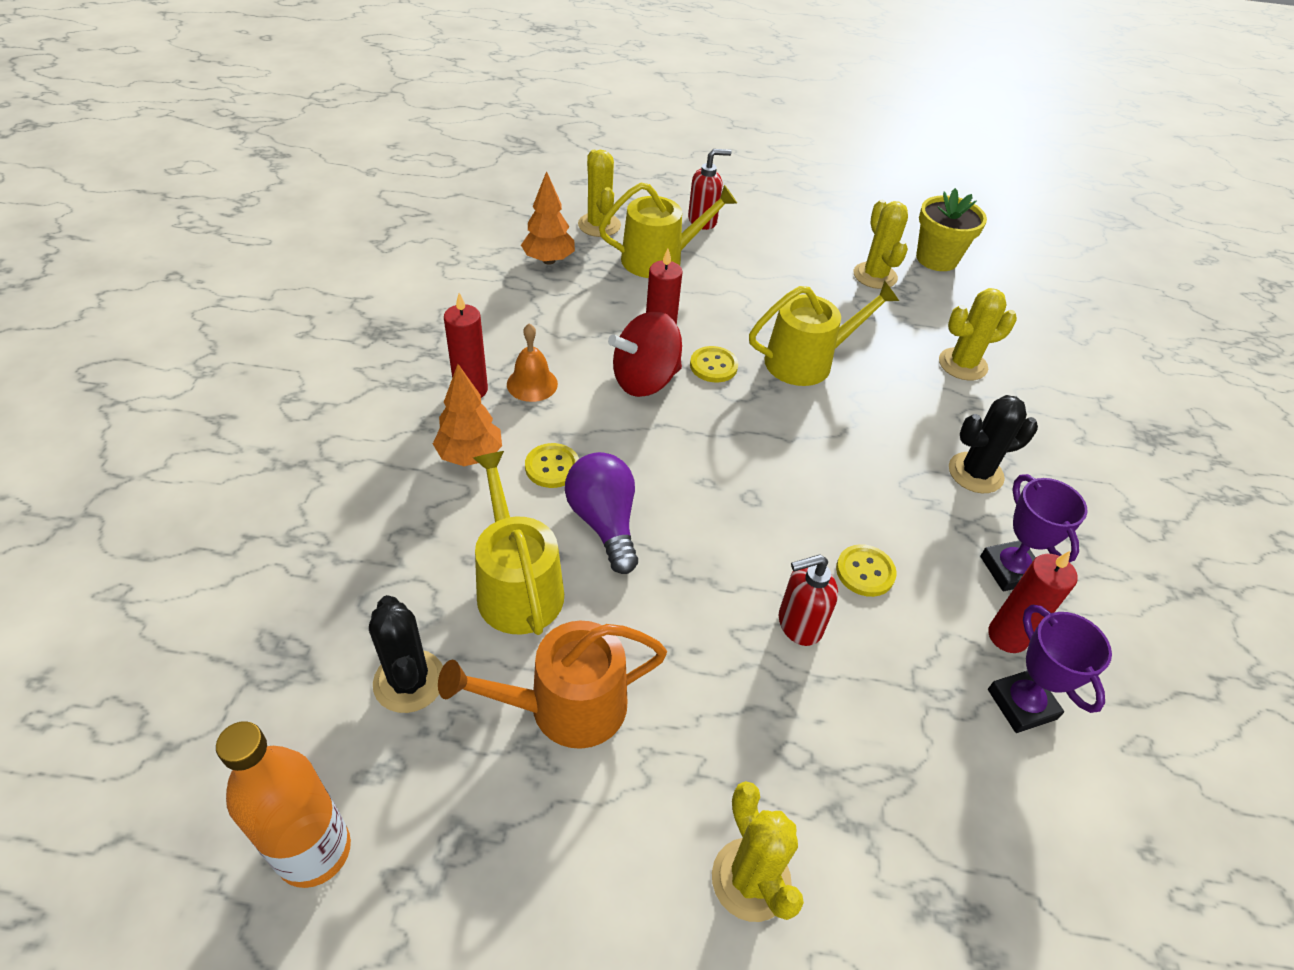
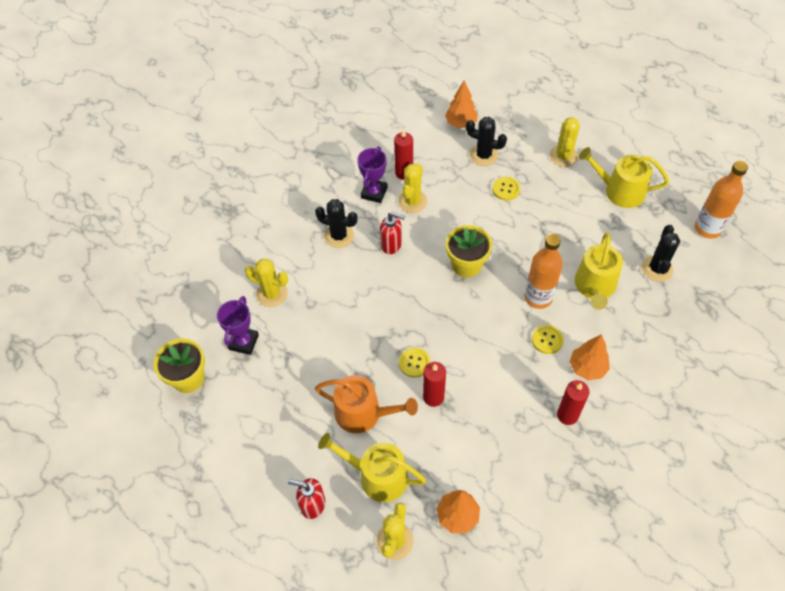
camera: 140 degrees left, 10 degrees up
(532, 384) = (529, 402): orange bell -> none
(565, 706) = (598, 231): orange watering can -> orange watering can (363, 413)
(604, 522) = (538, 297): purple light bulb -> orange bottle
(645, 380) = (461, 372): red spinning top -> none
(754, 520) = (466, 265): none -> yellow flower pot
(799, 624) = (484, 215): red soap dispenser -> red soap dispenser (391, 245)
(806, 361) = (357, 339): yellow watering can -> yellow watering can (619, 191)
(865, 572) = (437, 221): yellow button -> yellow button (506, 189)
(875, 276) = (246, 384): yellow cactus -> yellow cactus (412, 201)
(913, 769) = (483, 155): none -> black cactus
(1021, 704) = (424, 153): purple trophy -> purple trophy (244, 342)
(1035, 835) = (461, 123): none -> orange tree

